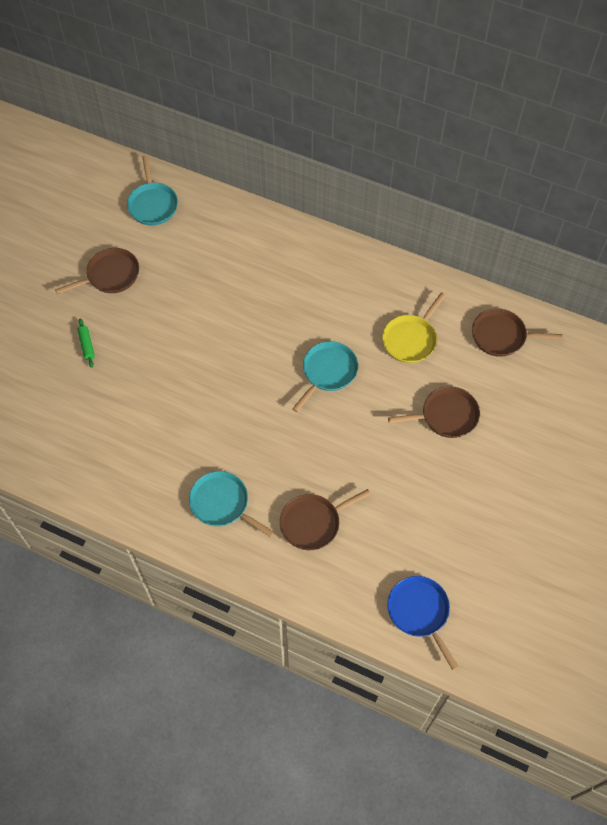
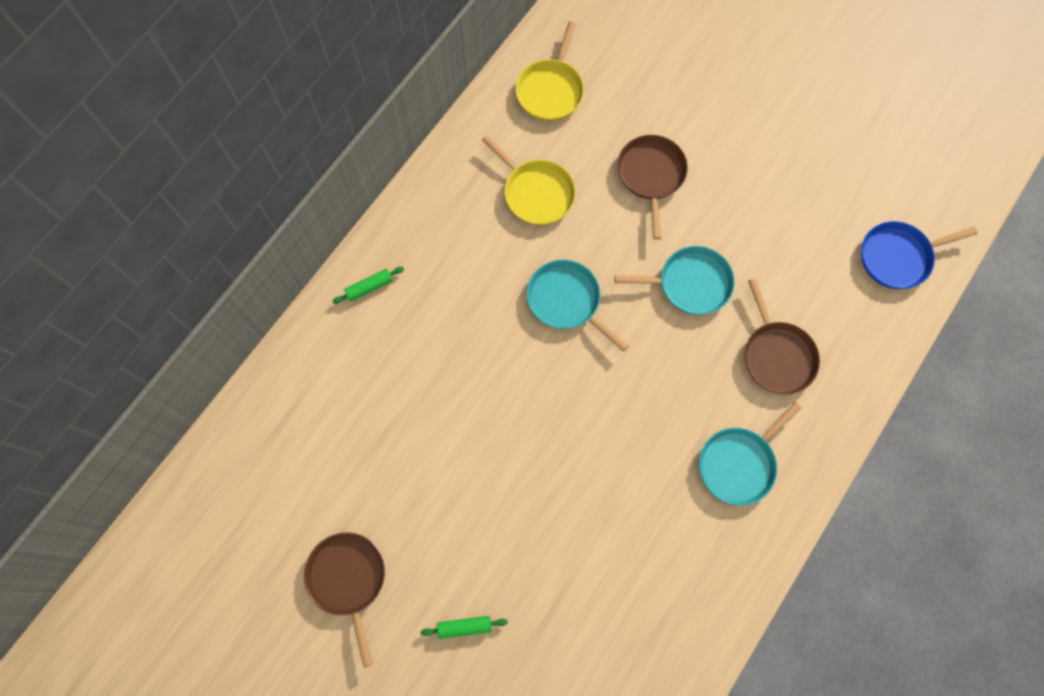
camera: 80 degrees left, 10 degrees up
(153, 204) = (233, 500): turquoise pan -> turquoise pan (690, 283)
(312, 249) = (369, 287): none -> green rolling pin
(501, 336) = (550, 90): brown pan -> yellow pan

